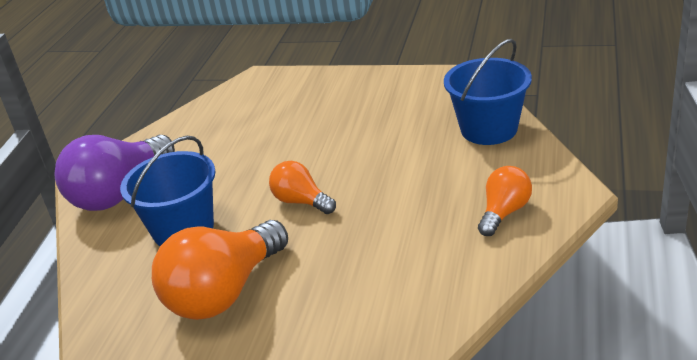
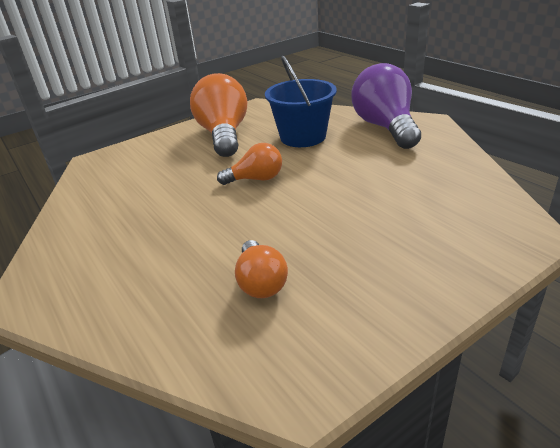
camera: 130 degrees right, 0 degrees up
(489, 129) = (167, 319): blue bucket -> none
(504, 212) = (81, 248): orange light bulb -> orange light bulb (261, 282)

